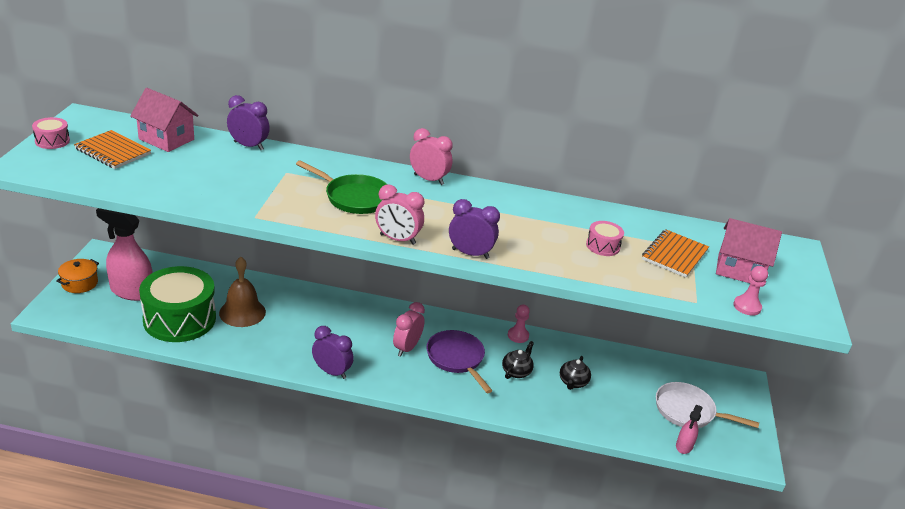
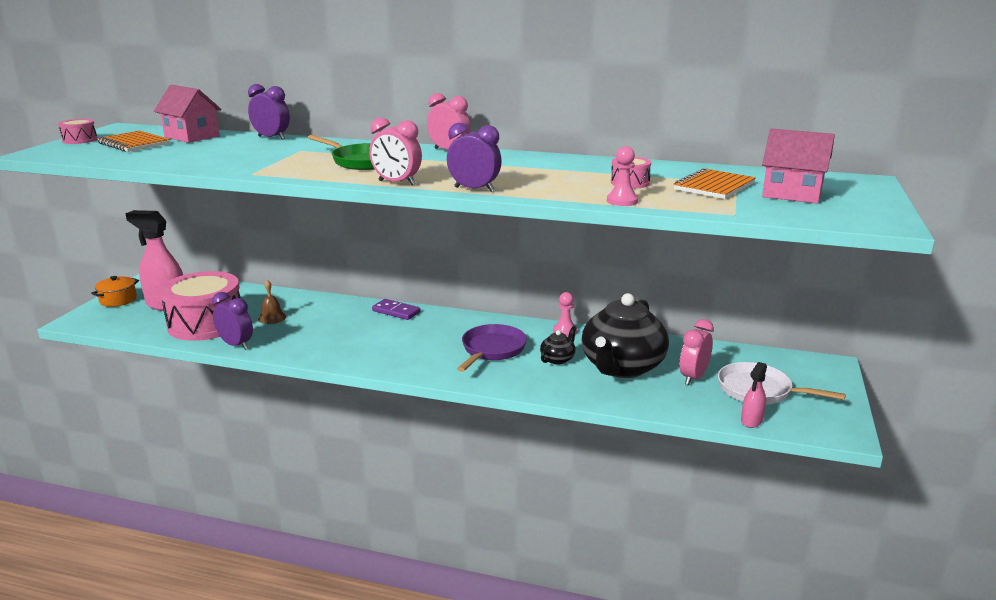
camera: 10 degrees right, 10 degrees down
(179, 319) = (206, 323): green drum -> pink drum
(242, 312) = (272, 318): brown bell -> brown bell, size x0.58
(332, 372) = (351, 361): purple clock -> purple clock (236, 345)
(359, 306) = (396, 311): none -> purple domino
(407, 348) = (438, 342): pink clock -> pink clock (693, 377)
(457, 359) = (492, 350): purple pan -> purple pan turned 45 degrees clockwise
(573, 382) = (622, 367): black teapot -> black teapot, size x2.38
(747, 306) = (798, 216): pink pawn -> pink pawn (622, 201)

